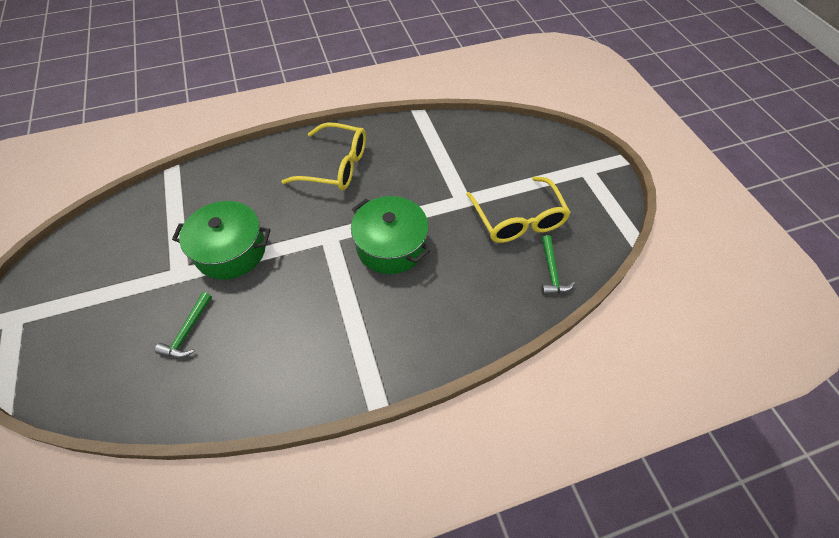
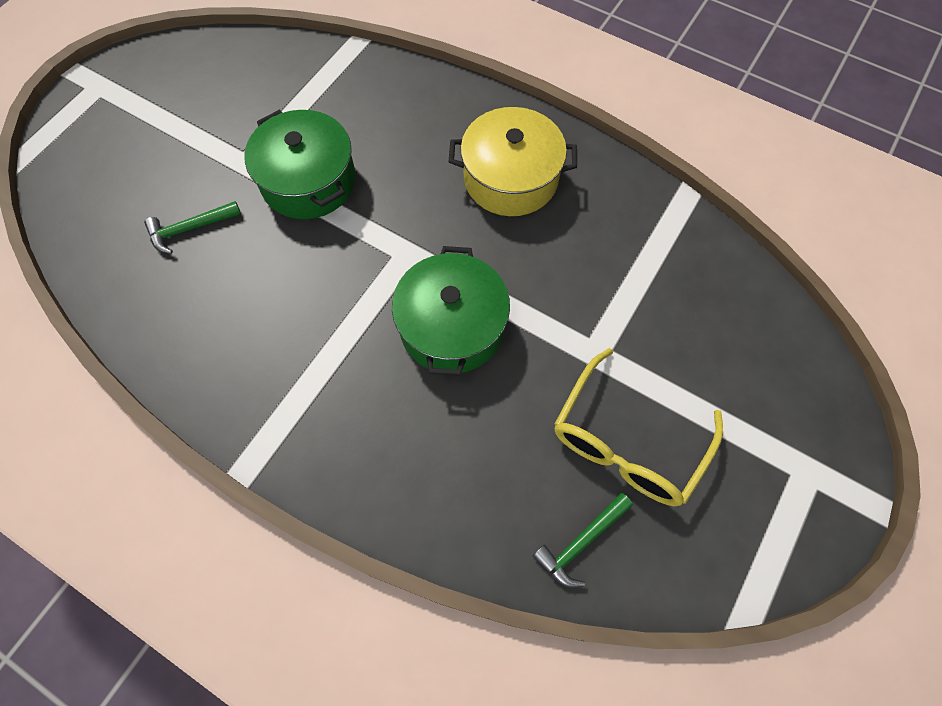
camera: 50 degrees right, 10 degrees up
(336, 166) = (510, 178): yellow glasses -> yellow pot

